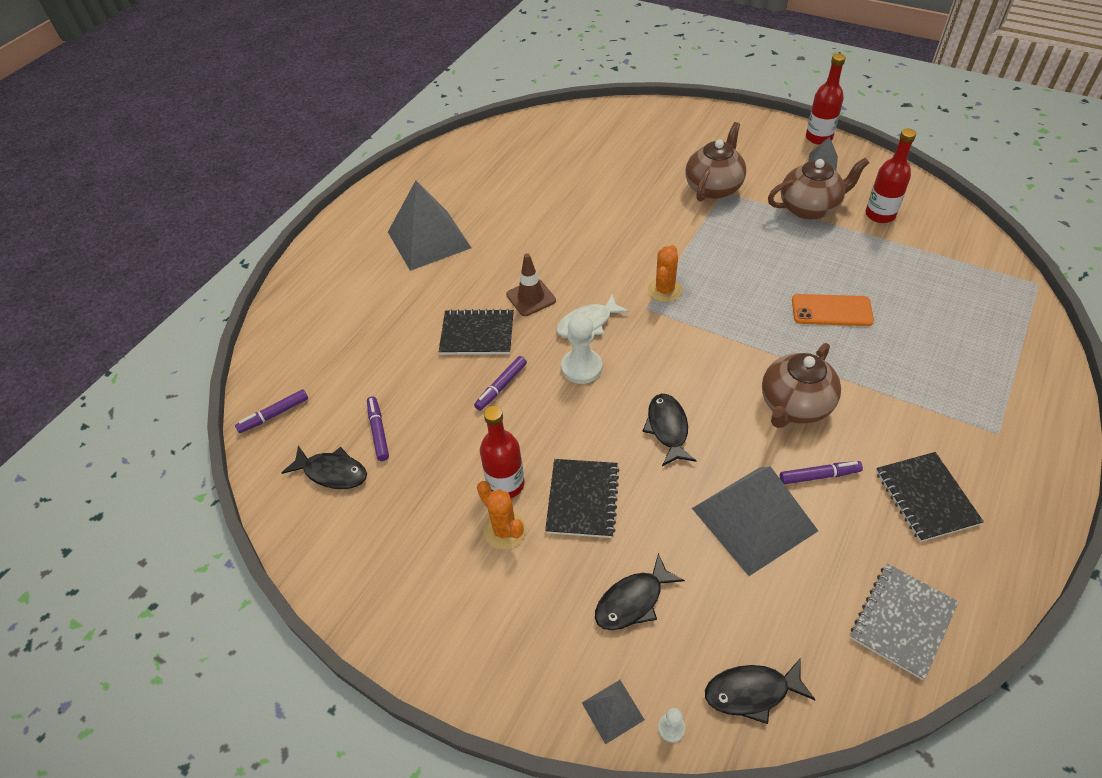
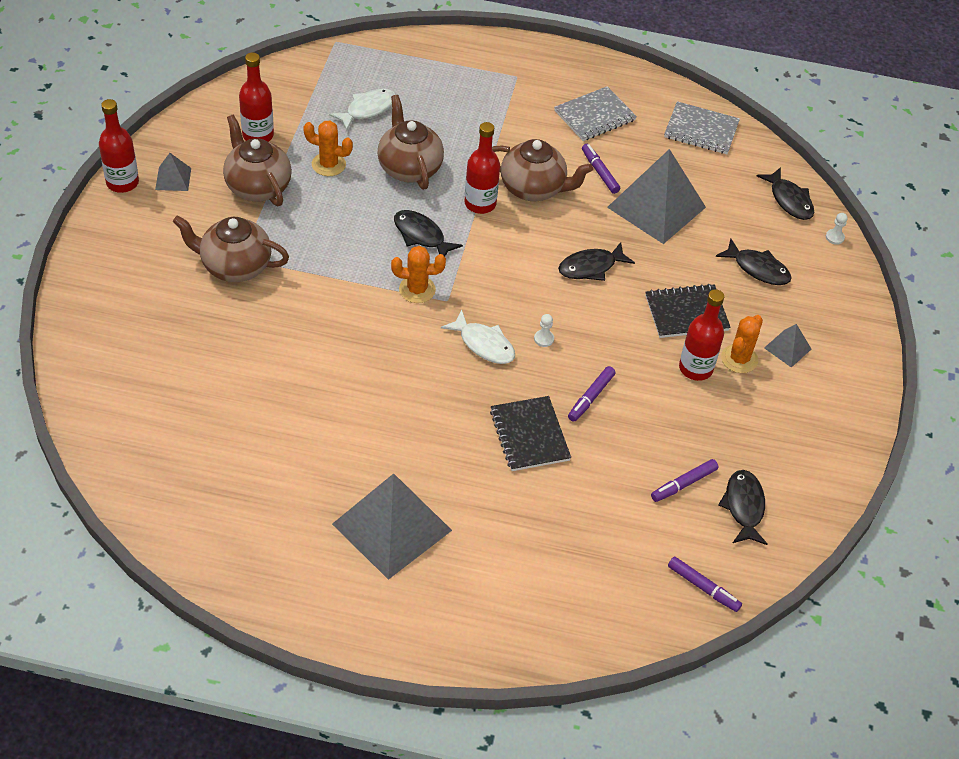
camera: 115 degrees left, 0 degrees up
(501, 386) = (591, 397): purple marker -> purple marker turned 105 degrees clockwise
(531, 297) = (461, 400): brown traffic cone -> none
(581, 367) = (544, 339): white pawn -> white pawn, size x0.48
(612, 711) = (841, 268): grey pyramid -> grey pyramid (787, 348)
(734, 304) = (421, 235): none -> black fish
(774, 356) = (480, 204): none -> red bottle
(831, 310) = (409, 168): orange phone -> brown teapot
(838, 255) = (328, 164): none -> orange cactus
(923, 293) = (368, 109): none -> white fish
(926, 498) = (595, 116): black notebook -> grey notebook

